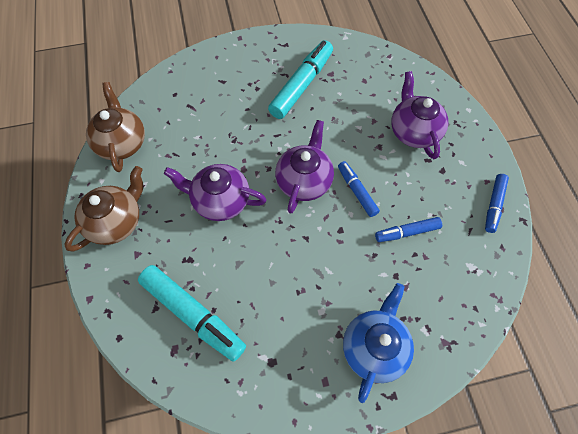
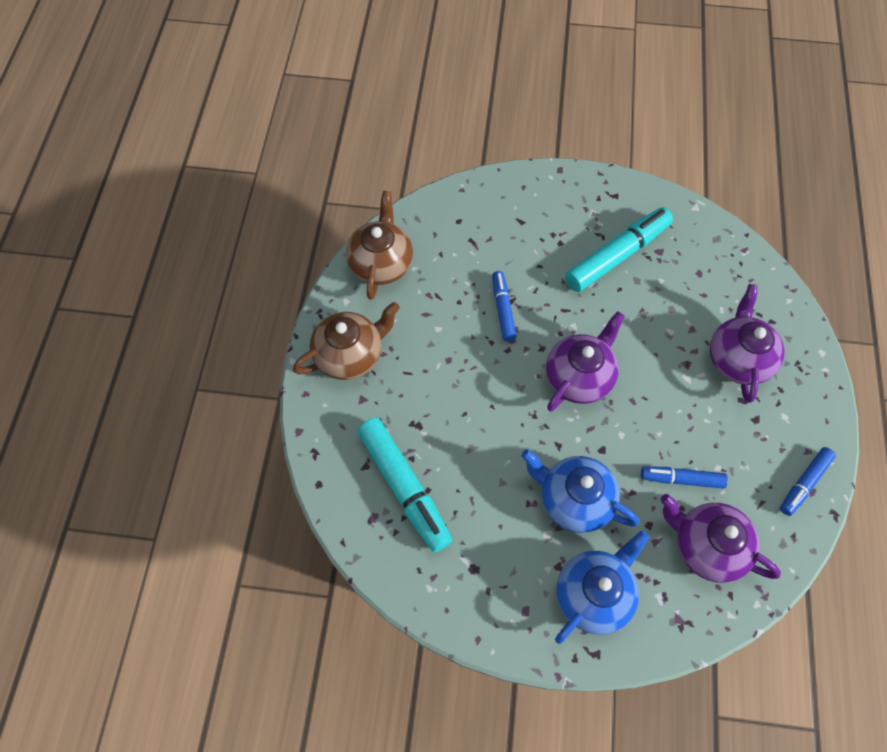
camera: 20 degrees right, 0 degrees up
(220, 201) = (473, 369): purple teapot -> purple teapot (707, 546)
(332, 276) = (574, 500): none -> blue teapot
(357, 191) = (638, 410): blue marker -> blue marker (503, 309)

